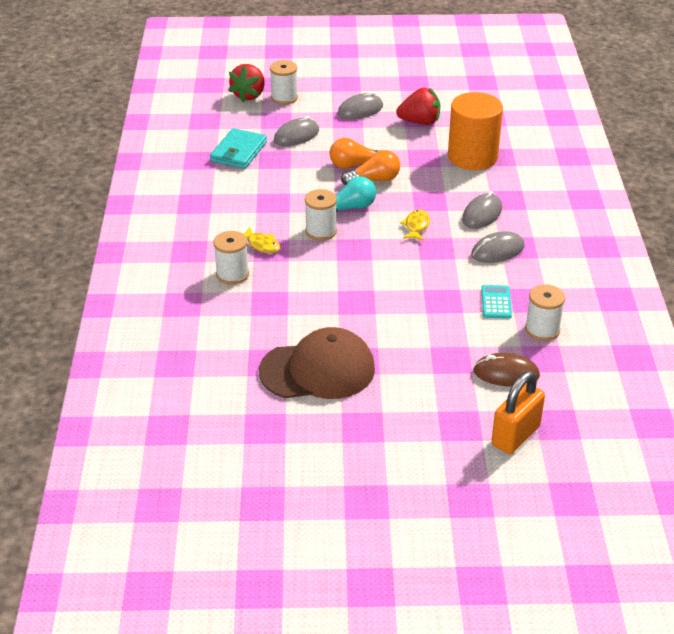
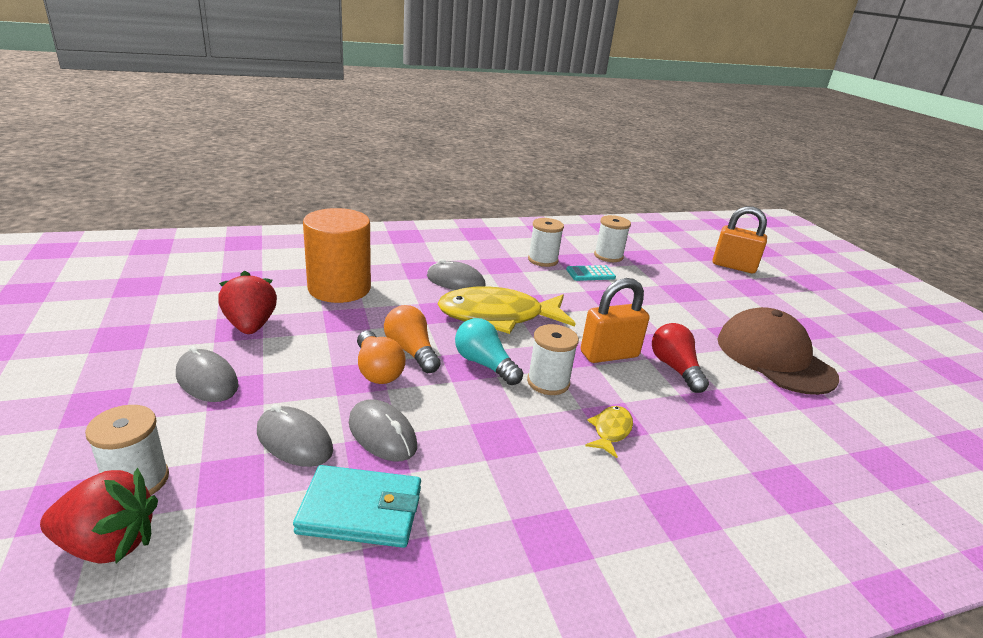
camera: 110 degrees left, 10 degrees down
(232, 274) = (692, 448): white spool -> white spool (543, 260)
(319, 300) = (675, 368): none -> red light bulb
(347, 270) = (609, 354): none -> orange padlock
(416, 226) = (498, 316): yellow fish -> yellow fish, size x2.31
(497, 251) = (514, 273): grey mouse -> grey mouse (382, 434)
(506, 373) = (674, 269): brown mouse -> none

